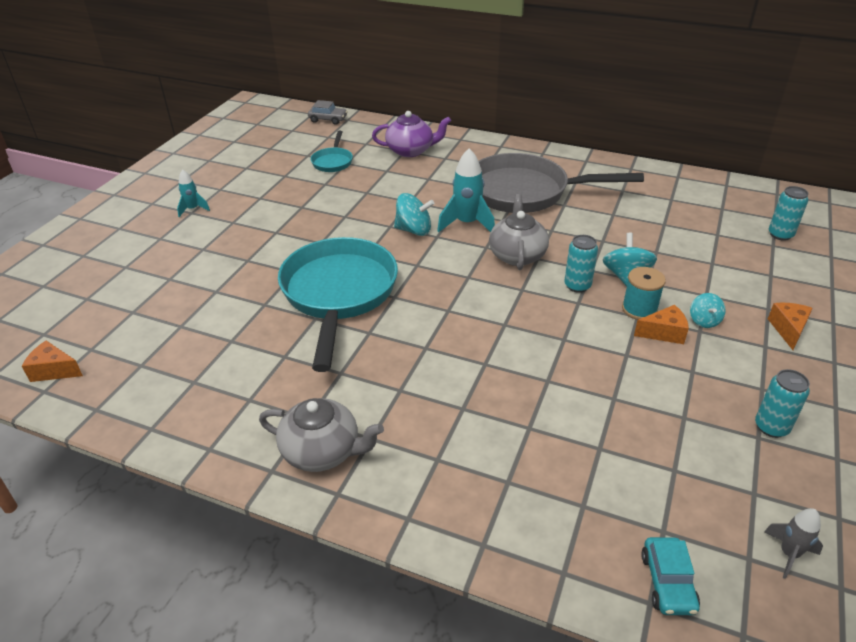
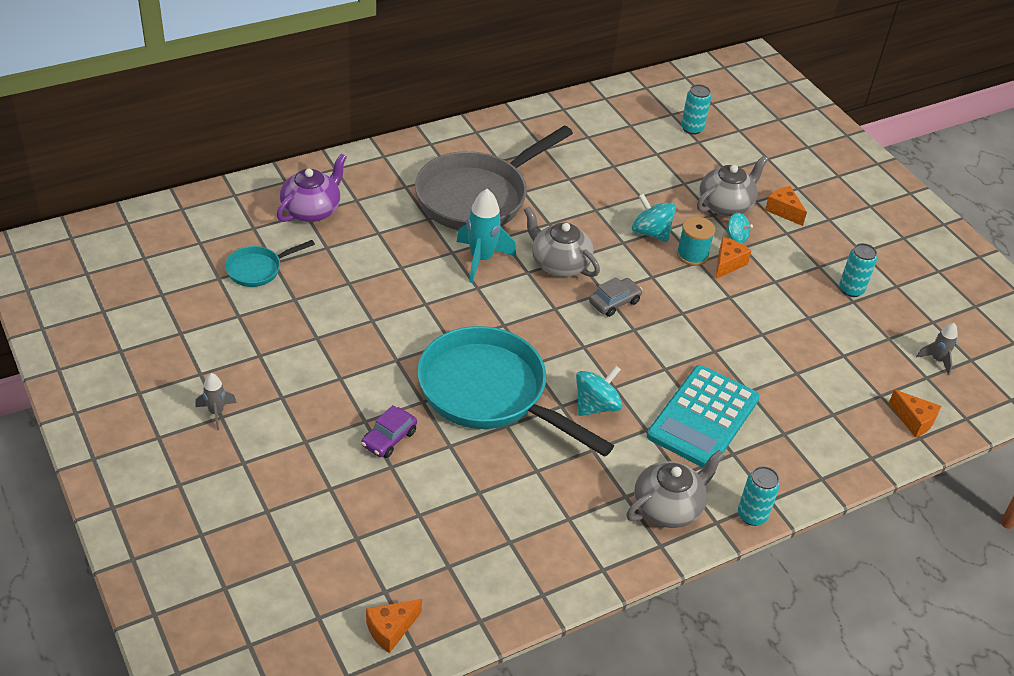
camera: 55 degrees left, 5 degrees up
(193, 209) = (216, 412): turquoise rocket -> grey rocket
(241, 277) = (389, 438): none -> purple car
(328, 119) = (160, 220): grey car -> grey car (614, 302)
(333, 161) = (258, 269): turquoise pan -> turquoise pan turned 105 degrees clockwise
(414, 230) = (451, 294): turquoise spinning top -> turquoise spinning top (596, 406)
(457, 416) = (703, 417): none -> turquoise calculator
(577, 286) = (633, 262): turquoise can -> turquoise can (752, 515)
(667, 582) = (914, 420): turquoise car -> orange cheese
(730, 295) = (726, 205): none -> grey teapot

